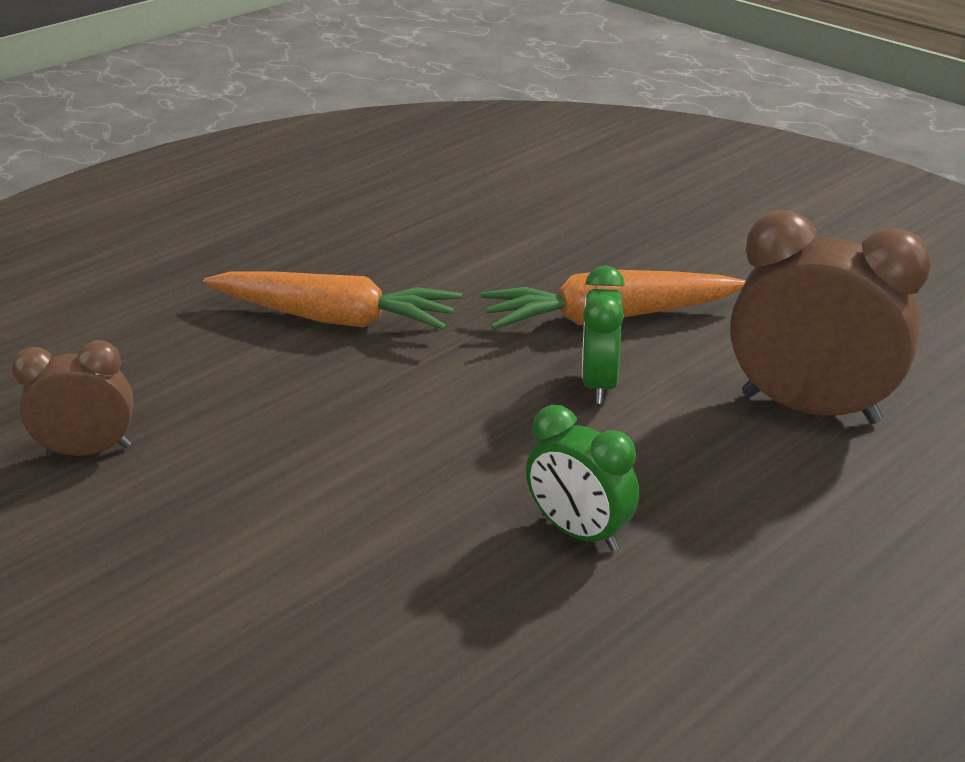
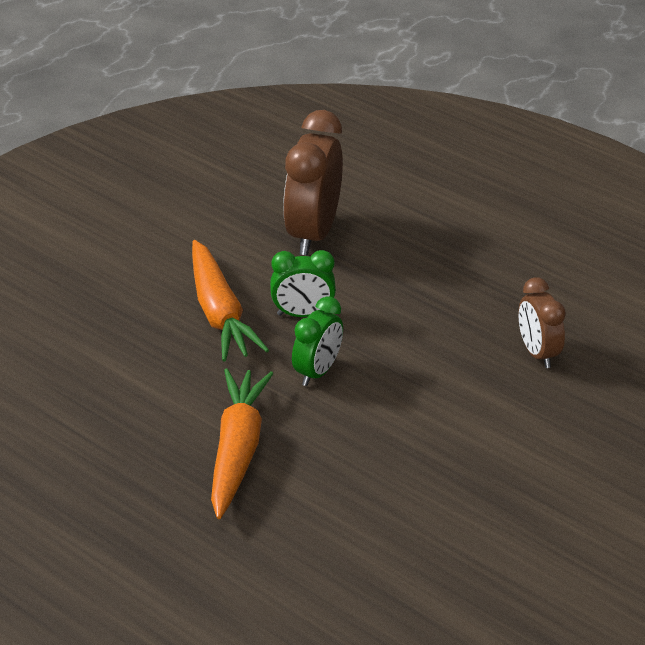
camera: 100 degrees left, 5 degrees up
(89, 451) = (430, 544): brown clock -> brown clock (537, 353)
(579, 532) = (448, 316): green clock -> green clock (317, 372)

